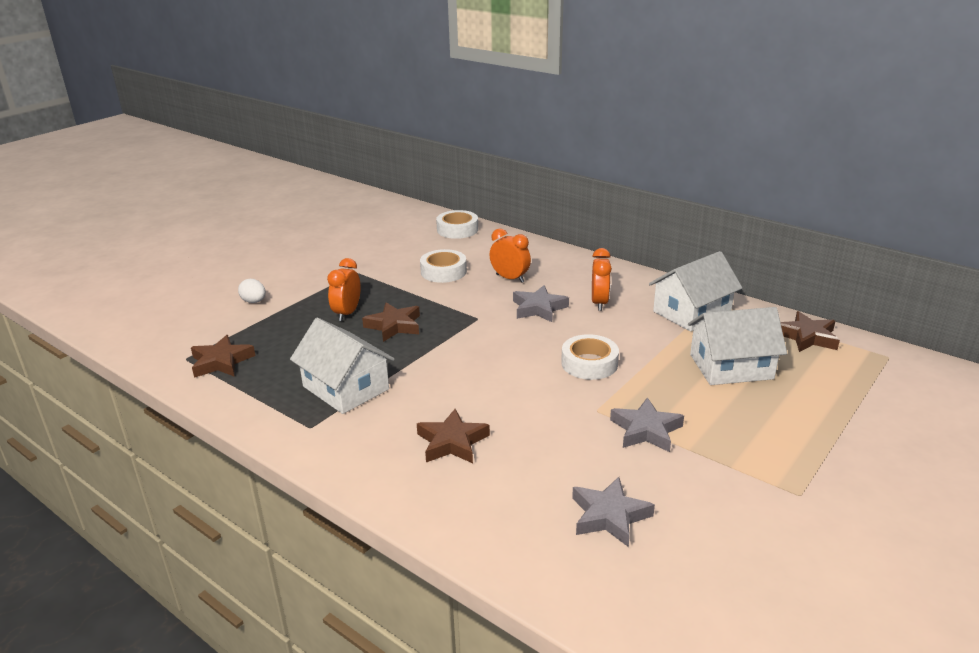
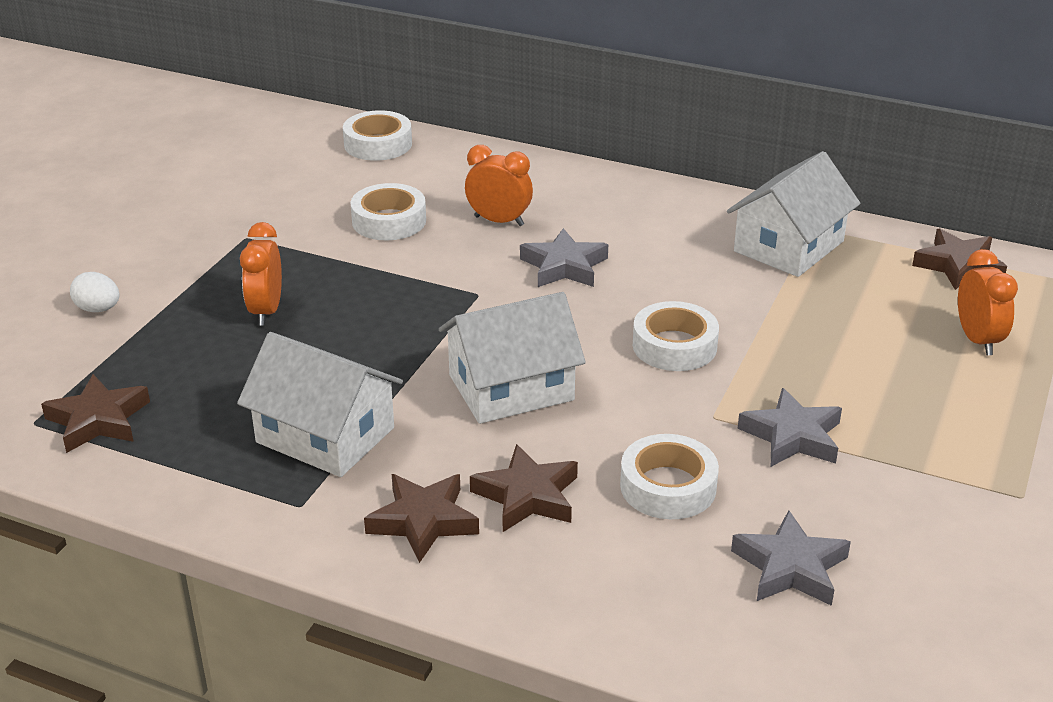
camera: 15 degrees left, 5 degrees up
(394, 326) = (352, 323): brown star -> brown star (423, 521)
(547, 450) = (668, 486): none -> white tape
(599, 303) = (651, 247): orange clock -> orange clock (977, 340)
(731, 367) = (872, 324): white house -> white house (511, 387)

